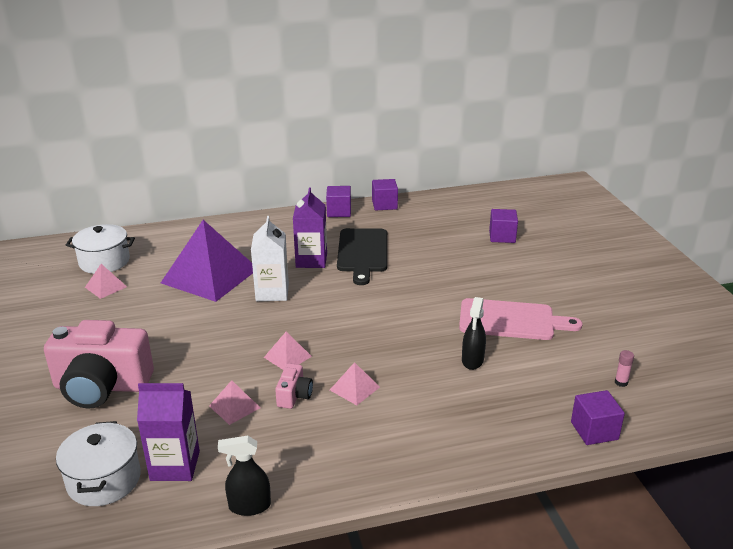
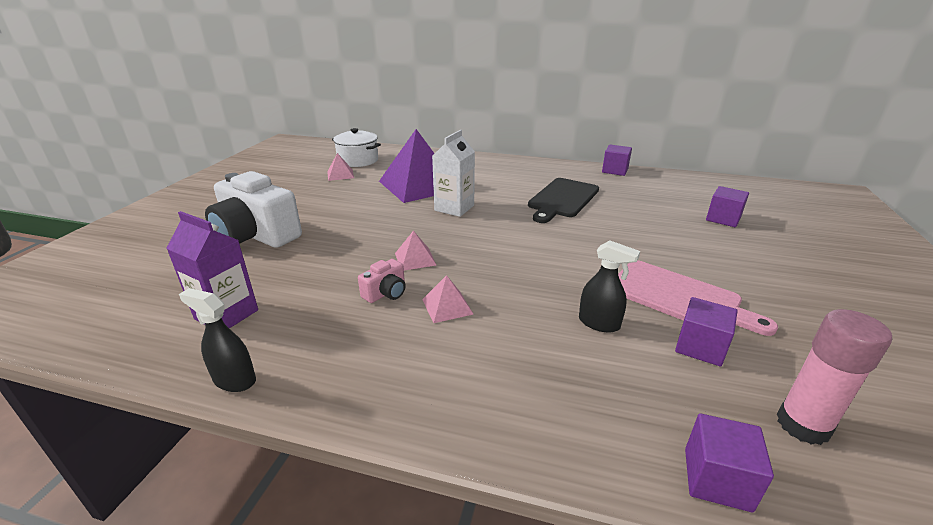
camera: 30 degrees right, 0 degrees up
(102, 386) = (256, 235): pink camera -> white camera
(104, 480) = (167, 304): white pot -> none
(234, 406) = (327, 284): pink pyramid -> none
(311, 260) = (511, 194): purple carton -> none
(339, 212) = (568, 167): purple cube -> purple cube (700, 347)
(472, 360) = (599, 323): black spray bottle -> black spray bottle turned 105 degrees counterclockwise
(621, 382) = (802, 425): pink glue stick -> pink glue stick, size x2.32

